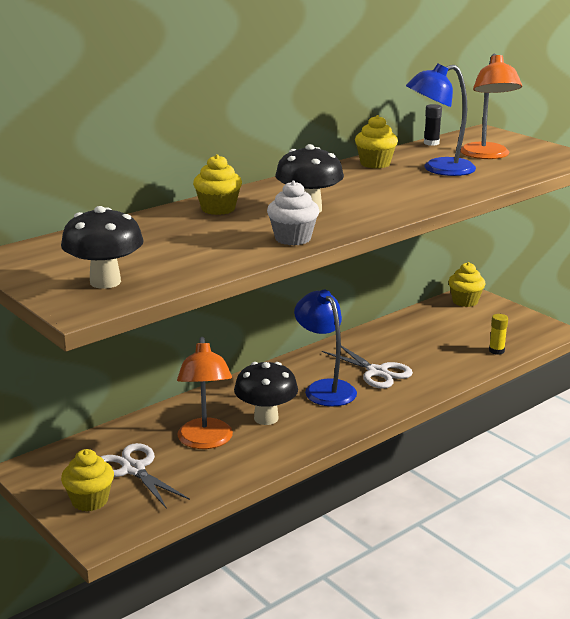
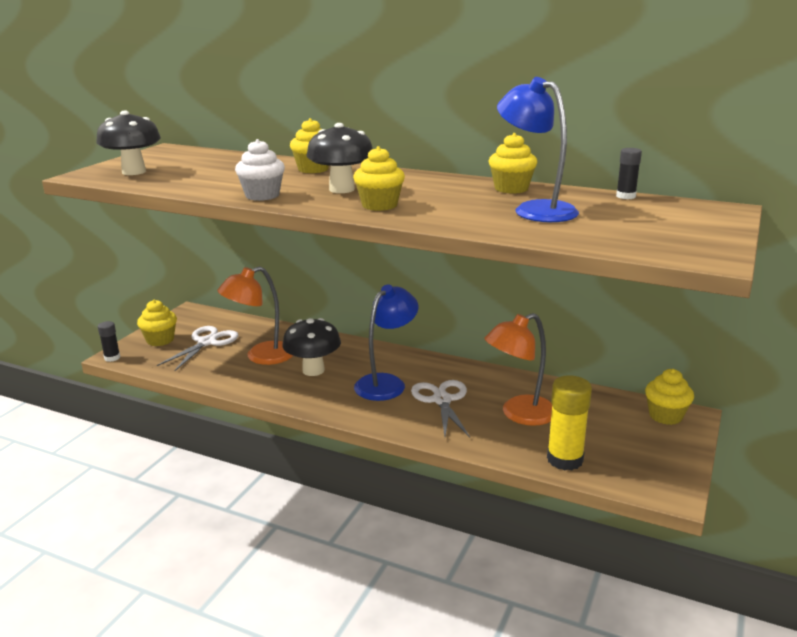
camera: 65 degrees right, 0 degrees up
(103, 542) = (112, 358): none -> black glue stick
(376, 206) = (379, 205): none -> yellow cupcake
(377, 372) = (442, 400): white scissors -> white scissors turned 150 degrees clockwise
(487, 155) = (625, 220): orange lamp -> orange lamp (519, 414)
(496, 351) = (565, 459): yellow glue stick -> yellow glue stick, size x1.84

